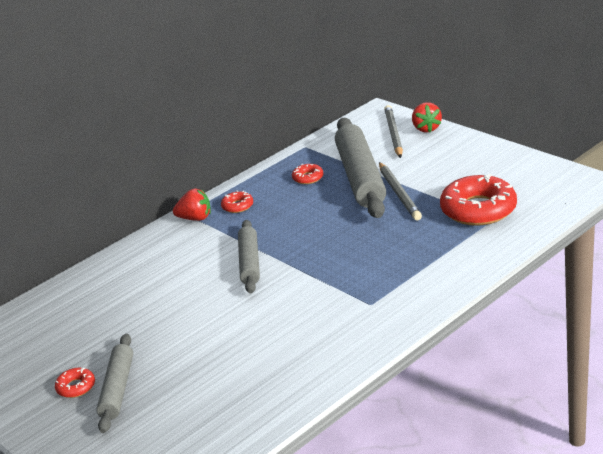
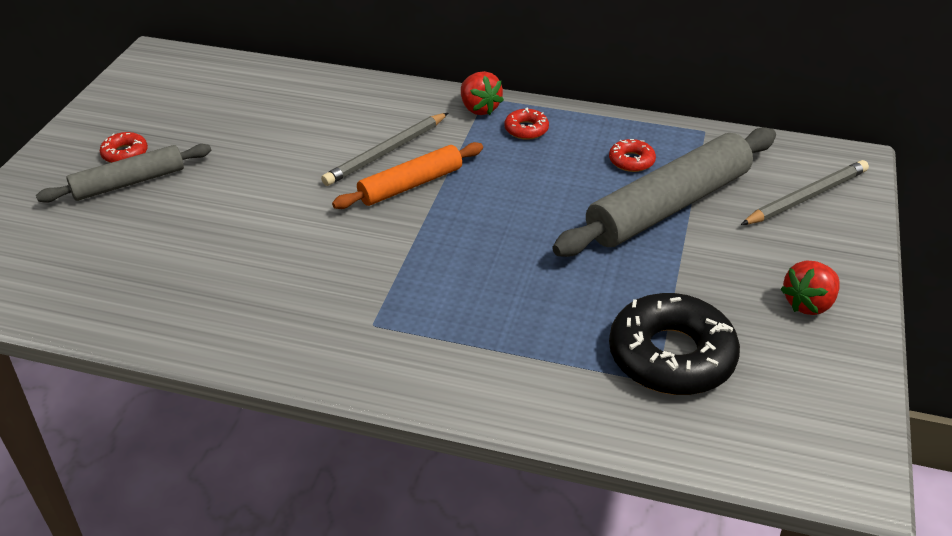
camera: 55 degrees right, 10 degrees up
(250, 262) = (411, 185): grey rolling pin -> orange rolling pin
(399, 193) = (655, 257): grey pencil -> grey pencil (386, 152)
(426, 128) = (851, 224): red strawberry -> red strawberry (808, 304)
(478, 209) = (671, 356): red donut -> black donut

